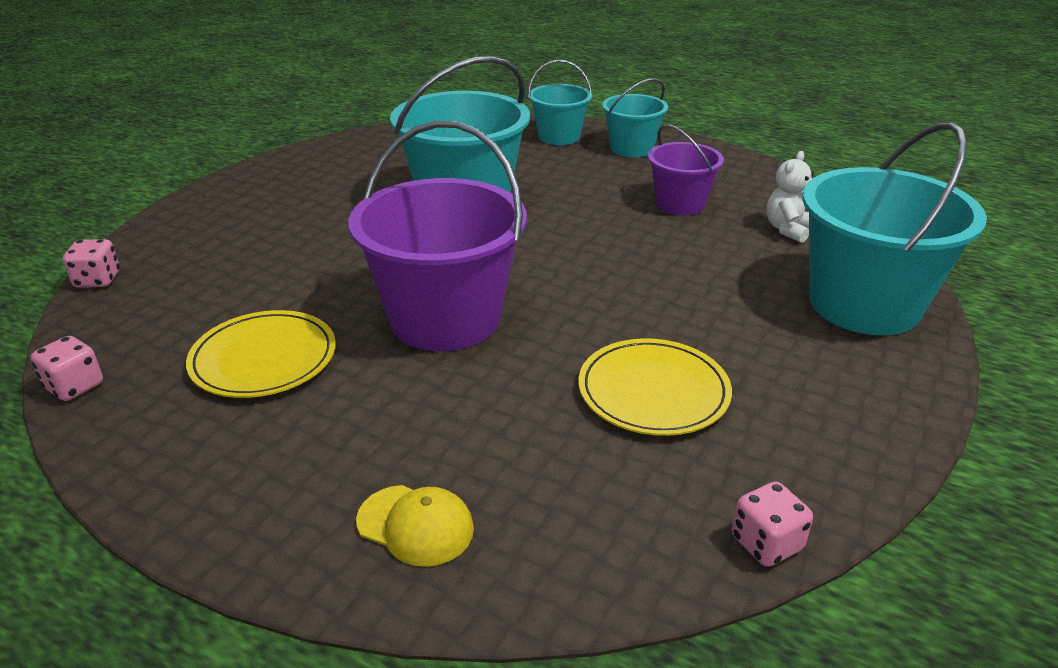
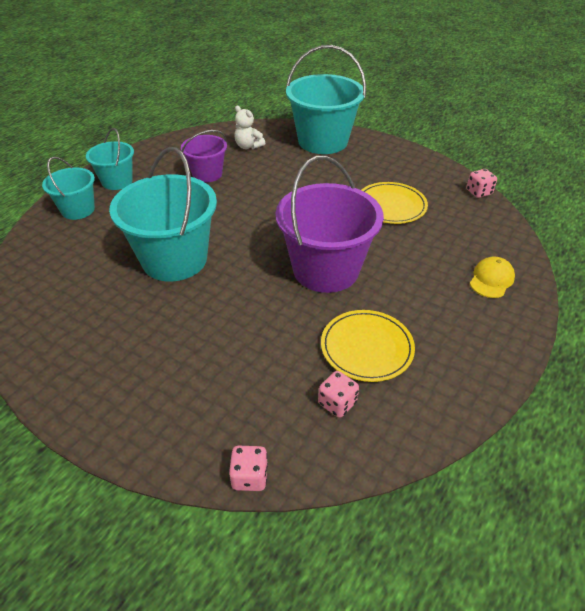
camera: 85 degrees left, 10 degrees up
(75, 386) = (401, 447): pink dice -> pink dice (337, 403)

